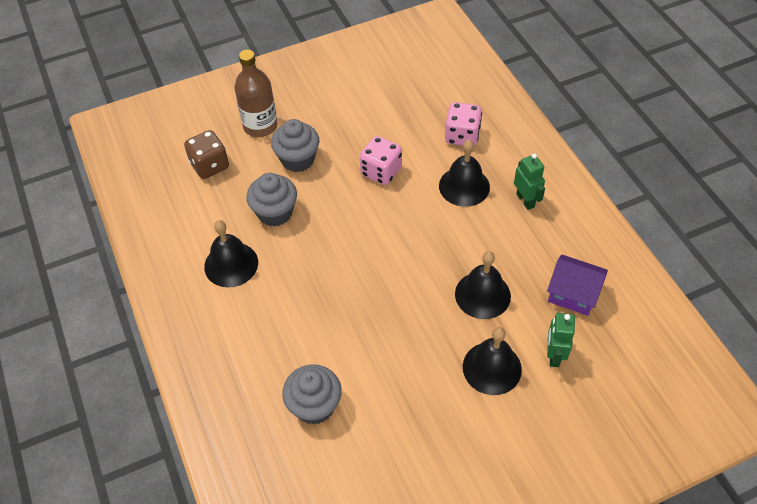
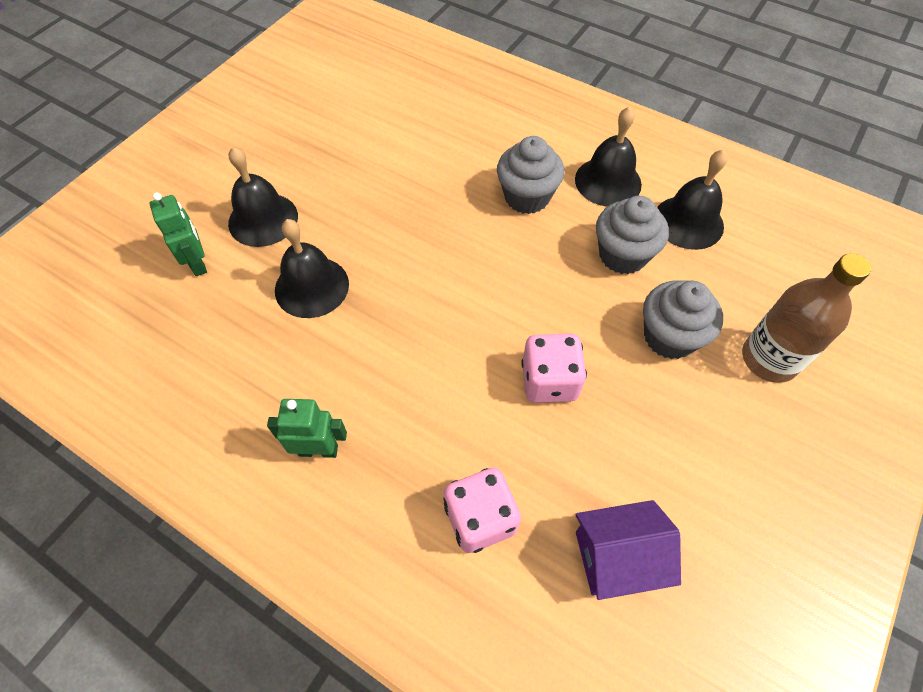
camera: 145 degrees right, 5 degrees up
(210, 165) = (758, 269): brown dice -> none
(314, 406) = (415, 115): grey cupcake -> grey cupcake (527, 197)
(464, 186) = (420, 423): black bell -> black bell (688, 222)
(525, 200) = (318, 450): green robot -> green robot turned 150 degrees clockwise
(573, 294) = (198, 343): purple house -> purple house (616, 557)

